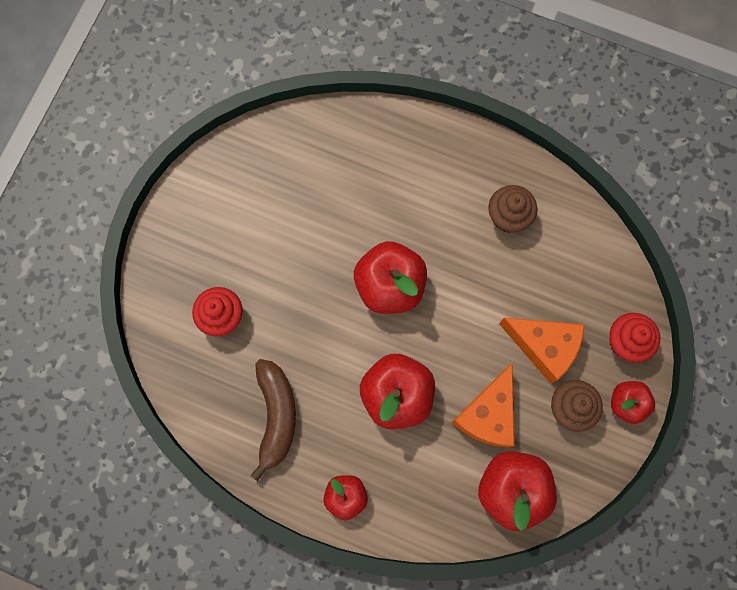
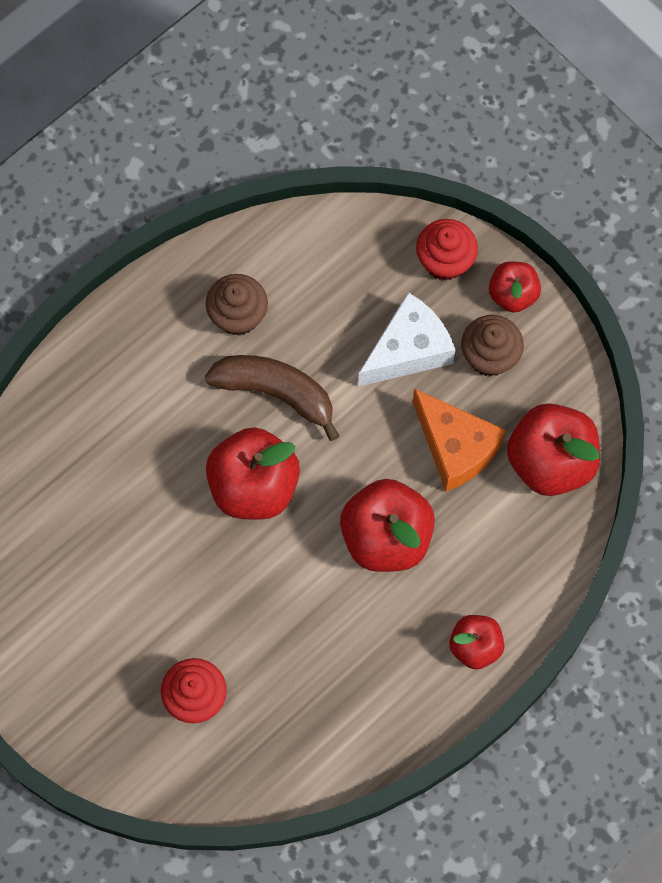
camera: 65 degrees left, 5 degrees down
(276, 416) = (346, 685): brown banana -> brown banana (276, 393)
(544, 347) = (408, 350): orange cheese -> white cheese

